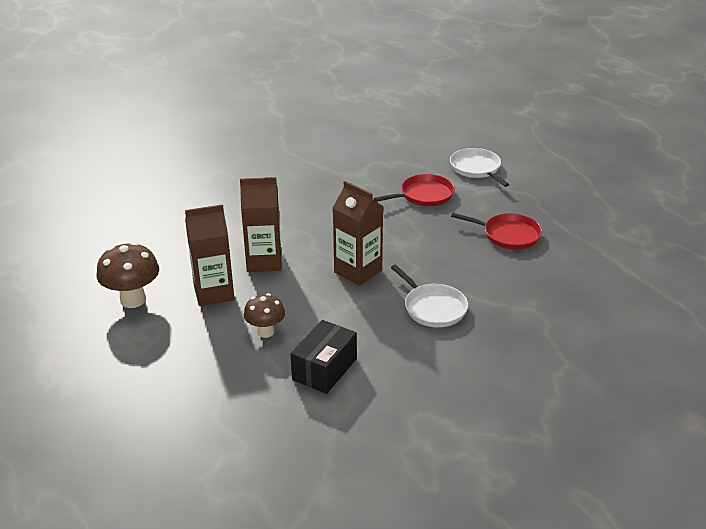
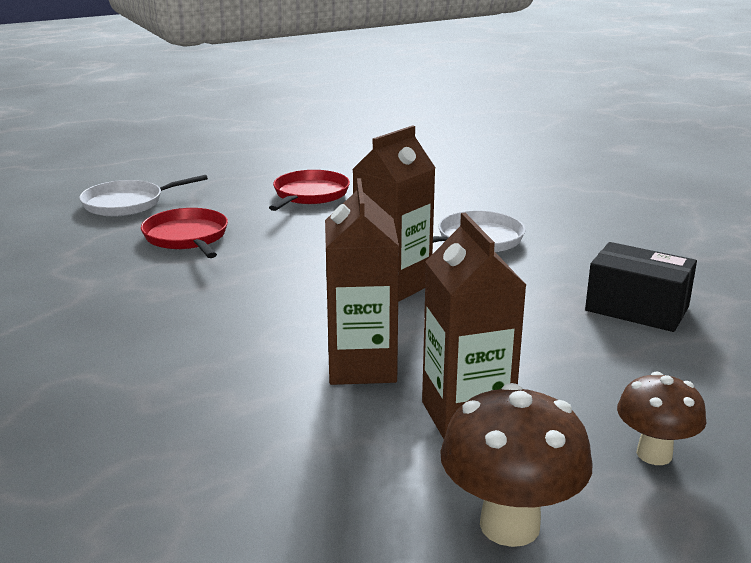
camera: 90 degrees left, 10 degrees down
(265, 332) = (568, 357): brown mushroom -> brown mushroom (654, 454)

